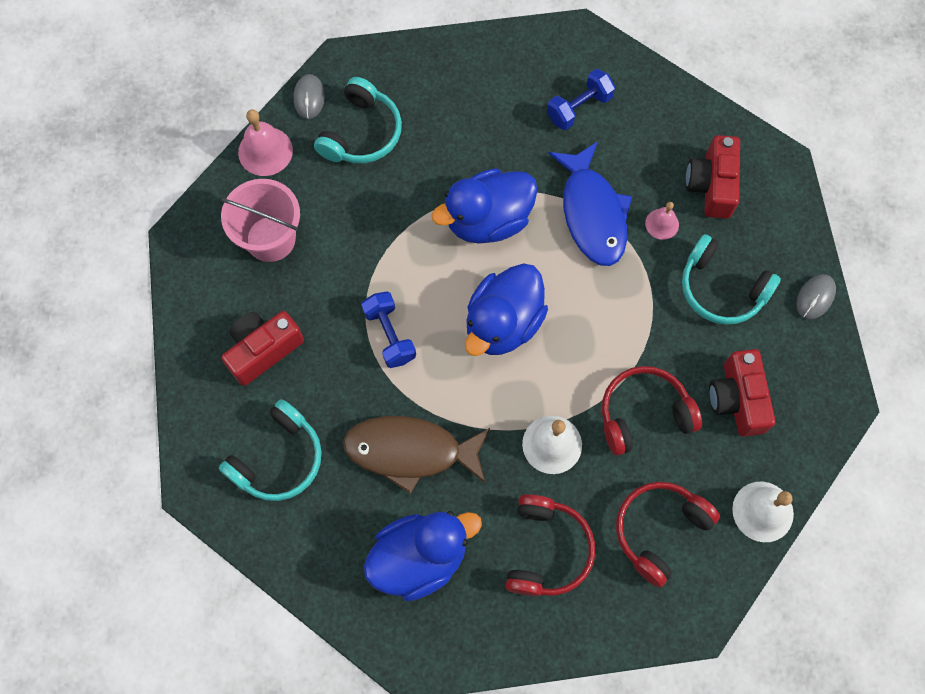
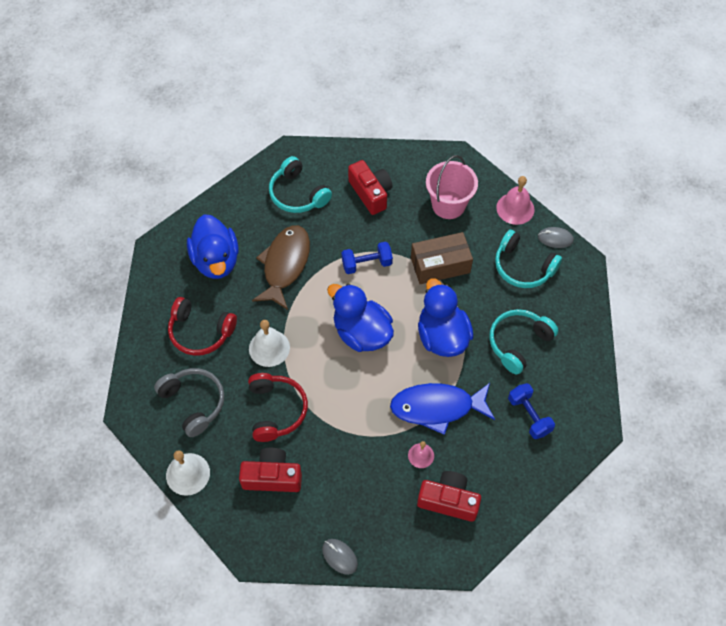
camera: 100 degrees right, 10 degrees down
(375, 237) = (440, 265): none -> brown box
(659, 530) = (193, 403): red headphones -> grey headphones
(721, 288) = (360, 486): turquoise headphones -> turquoise headphones (518, 343)

